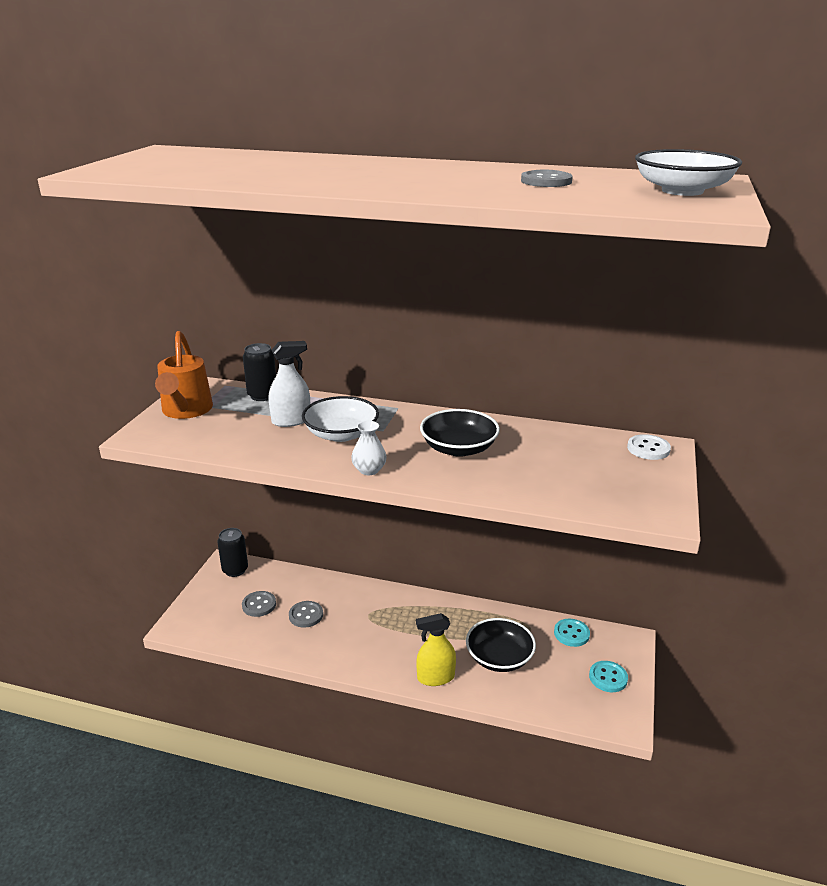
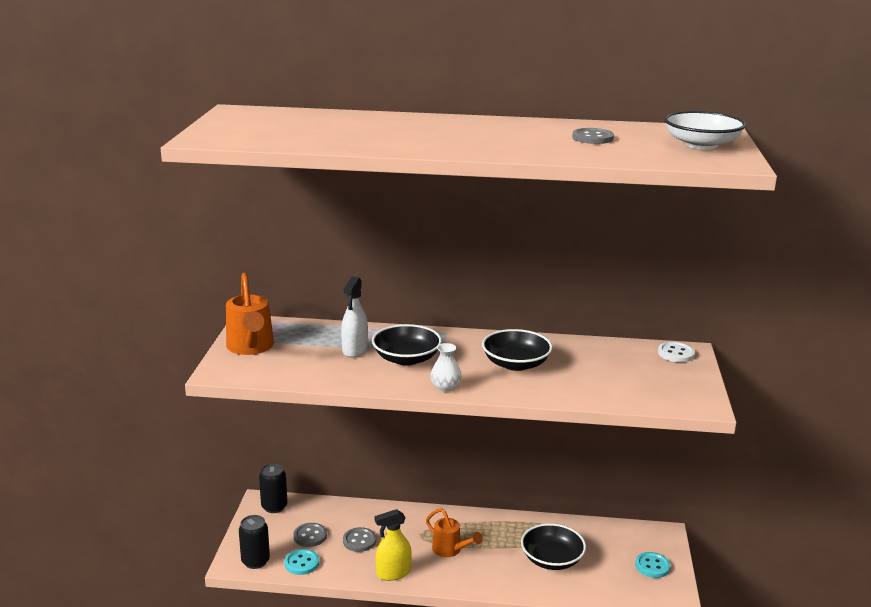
camera: 10 degrees left, 5 degrees down
(262, 396) = (316, 329): black can -> black can (255, 561)
(291, 420) = (355, 350): white spray bottle -> white spray bottle turned 135 degrees clockwise
(341, 434) = (406, 359): white bowl -> black bowl
(395, 635) = (450, 550): none -> orange watering can
(435, 677) = (499, 582): yellow spray bottle -> yellow spray bottle (393, 573)
(571, 634) = (611, 533): turquoise button -> turquoise button (301, 563)

